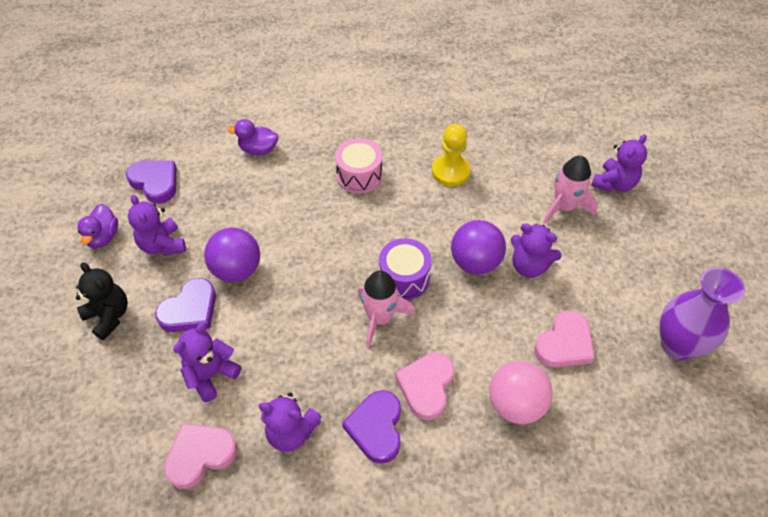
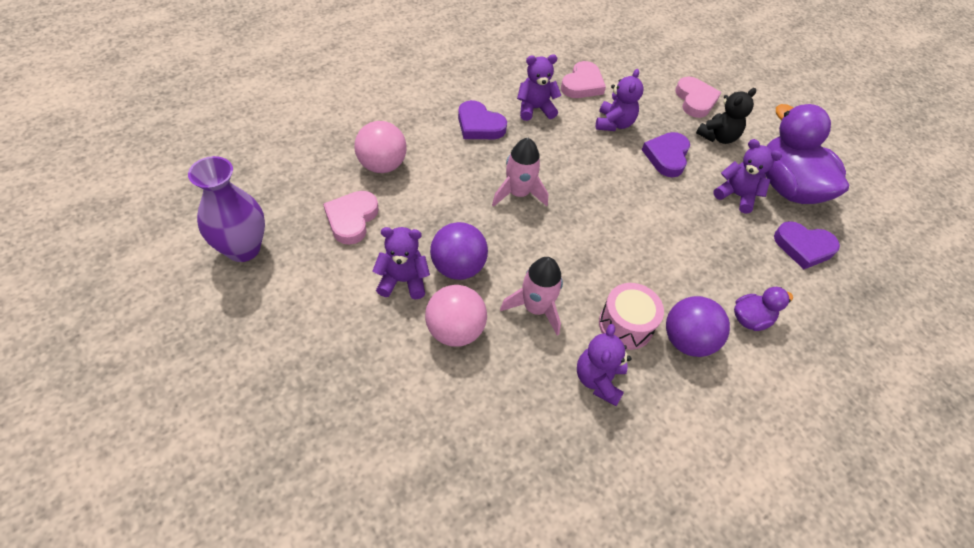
camera: 150 degrees right, 0 degrees up
(103, 237) = (787, 187): purple duck -> purple duck, size x2.12
(109, 316) = (718, 137): black teddy bear -> black teddy bear turned 60 degrees counterclockwise
(237, 270) = (660, 195): purple ball -> purple ball (687, 340)
(376, 428) = (479, 125): purple heart -> purple heart turned 150 degrees clockwise
(404, 278) = (517, 231): purple drum -> none
(426, 387) = (456, 158): pink heart -> pink heart (695, 100)
(450, 171) = (531, 368): yellow pawn -> none
(498, 213) = (455, 330): none -> pink ball
(564, 207) = (381, 366): pink rocket -> pink rocket (535, 308)
(614, 184) = (324, 425): purple teddy bear -> purple teddy bear (598, 380)

